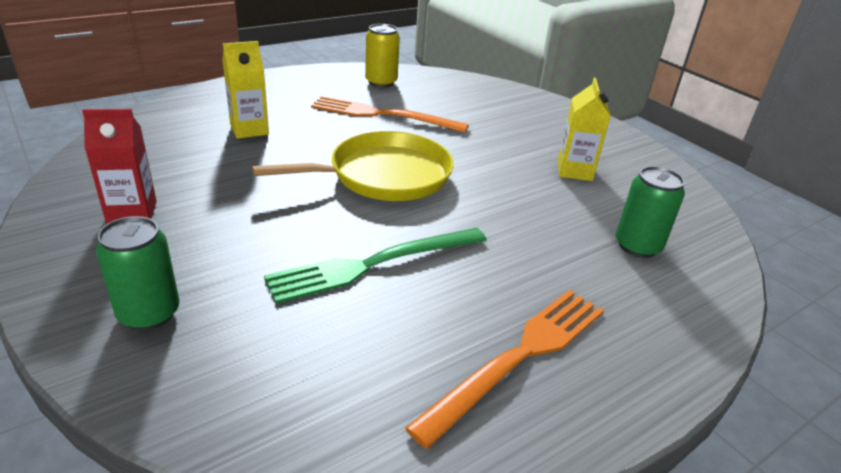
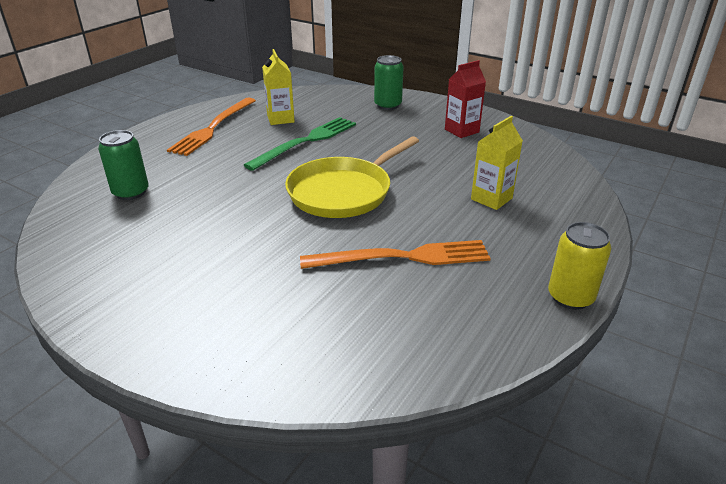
camera: 160 degrees right, 0 degrees up
(381, 82) = (460, 319): yellow can -> yellow can (570, 297)
(574, 171) = (173, 247): yellow carton -> yellow carton (280, 119)

